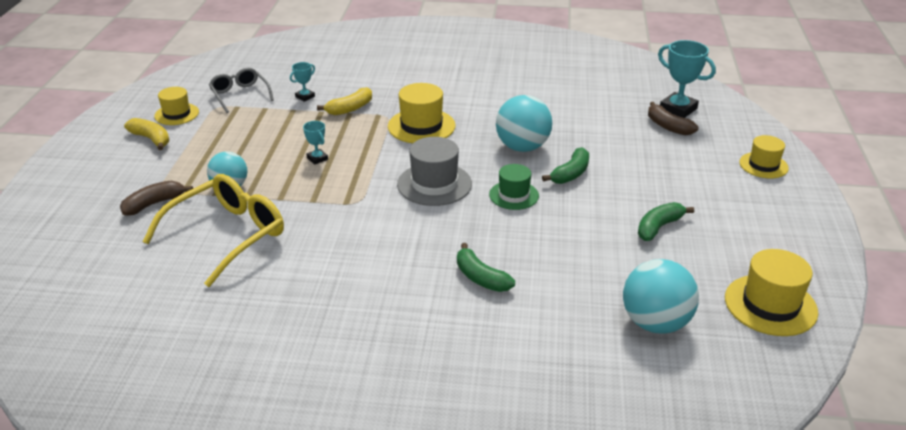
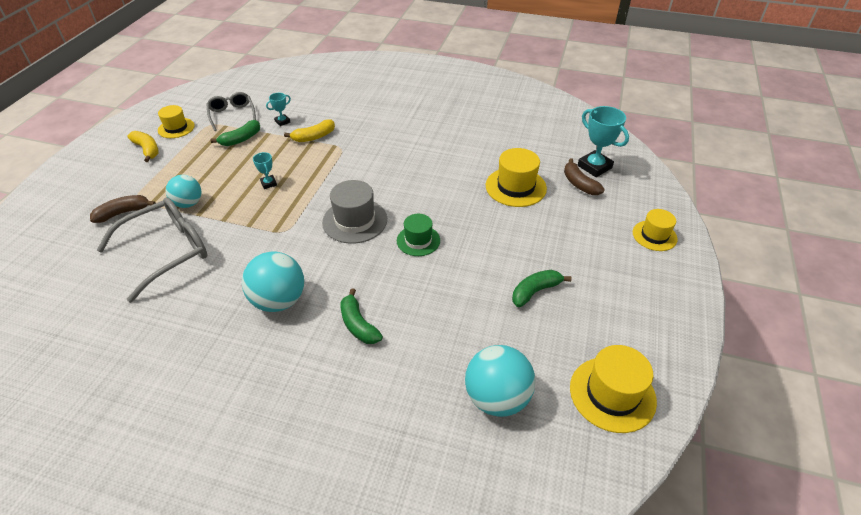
camera: 10 degrees right, 10 degrees up
(227, 235) = (167, 251): yellow glasses -> grey glasses
(421, 126) = (366, 160): yellow hat -> yellow hat (515, 187)
(522, 147) = (443, 191): turquoise ball -> turquoise ball (279, 301)
(571, 174) = (476, 224): green banana -> green banana (241, 139)

